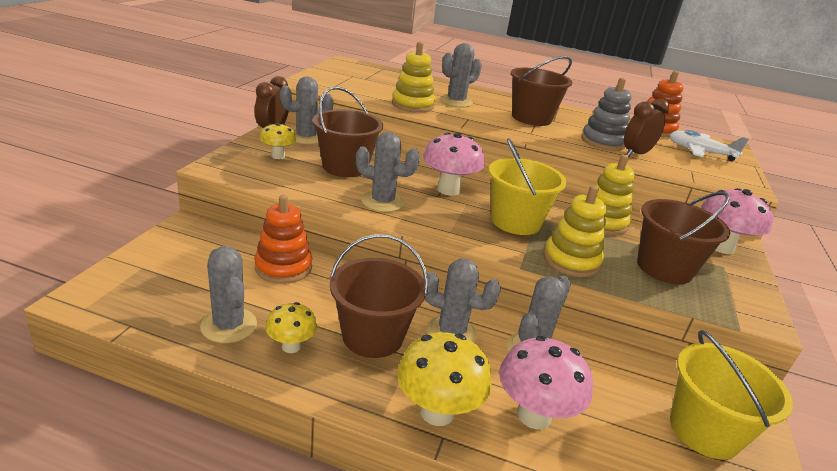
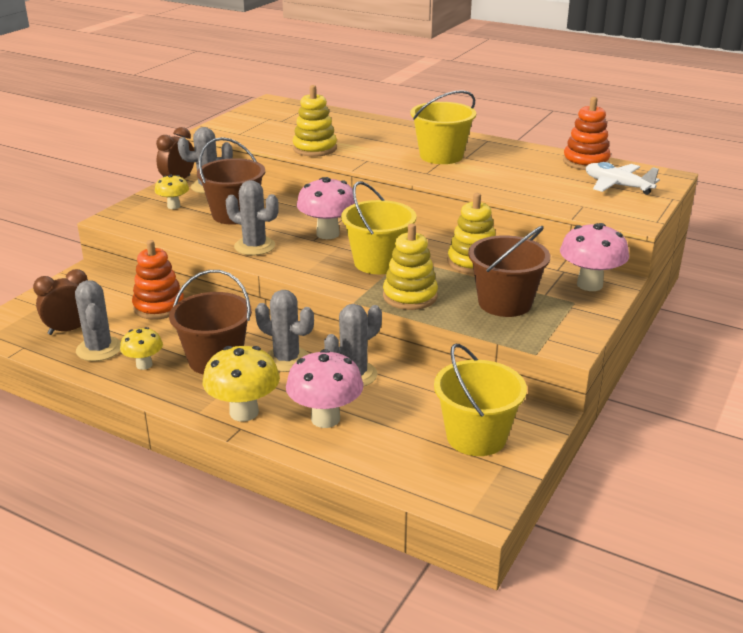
camera: 15 degrees right, 0 degrees up
(456, 102) = (366, 142): grey cactus -> none
(531, 118) = (441, 156): brown bucket -> yellow bucket
(603, 142) = (504, 179): grey stacking toy -> none
(636, 154) = (532, 191): brown clock -> brown clock (69, 329)

